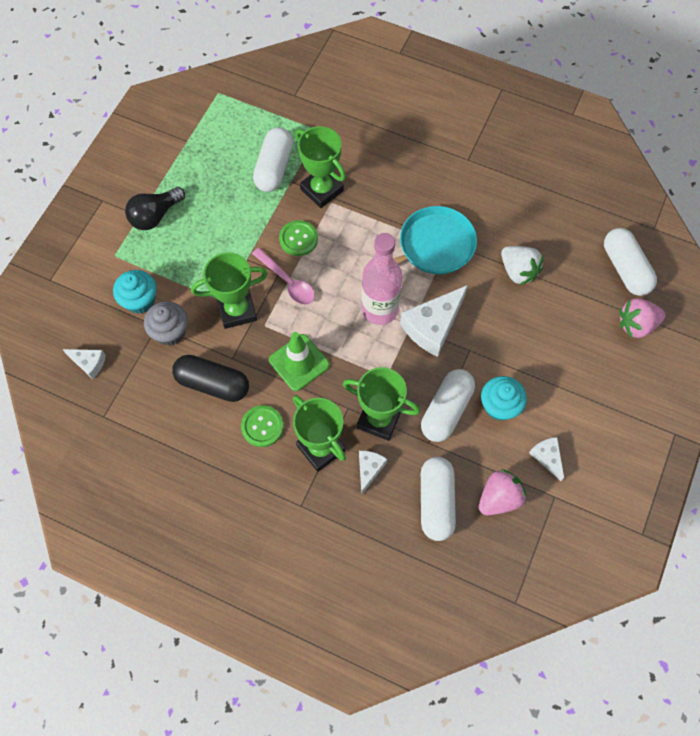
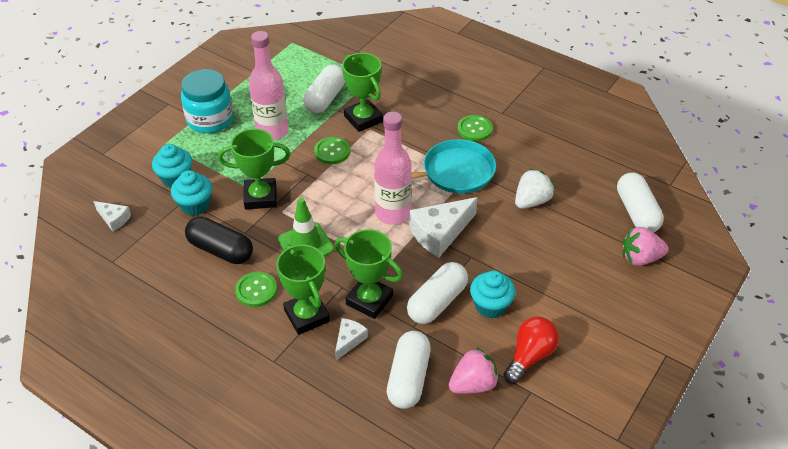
camera: 10 degrees right, 20 degrees down
(155, 216) = (210, 120): black light bulb -> turquoise jar
(170, 332) = (195, 205): grey cupcake -> turquoise cupcake
(227, 222) = (272, 131): none -> pink bottle
(287, 282) = (313, 182): pink spoon -> none
(443, 186) = (474, 129): none -> green button
(518, 271) = (531, 201): white strawberry -> white strawberry turned 105 degrees counterclockwise
(547, 457) = (529, 356): white cheese -> red light bulb

